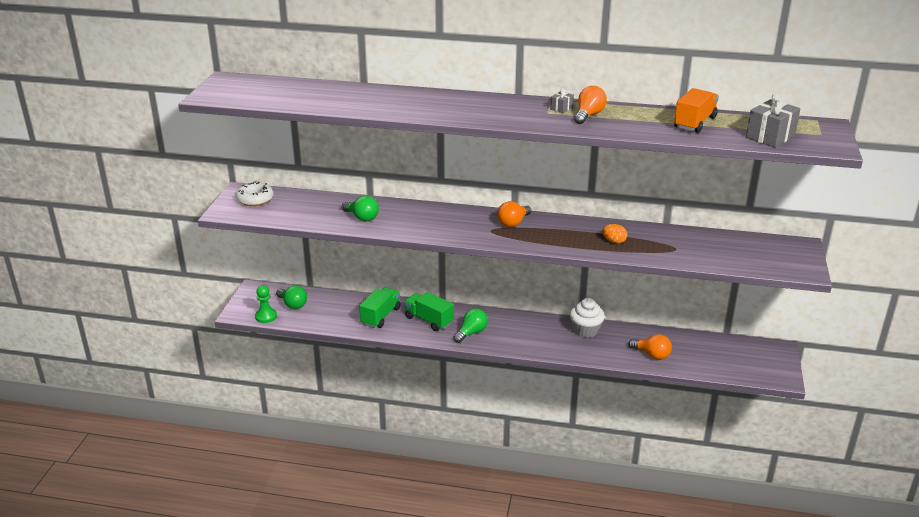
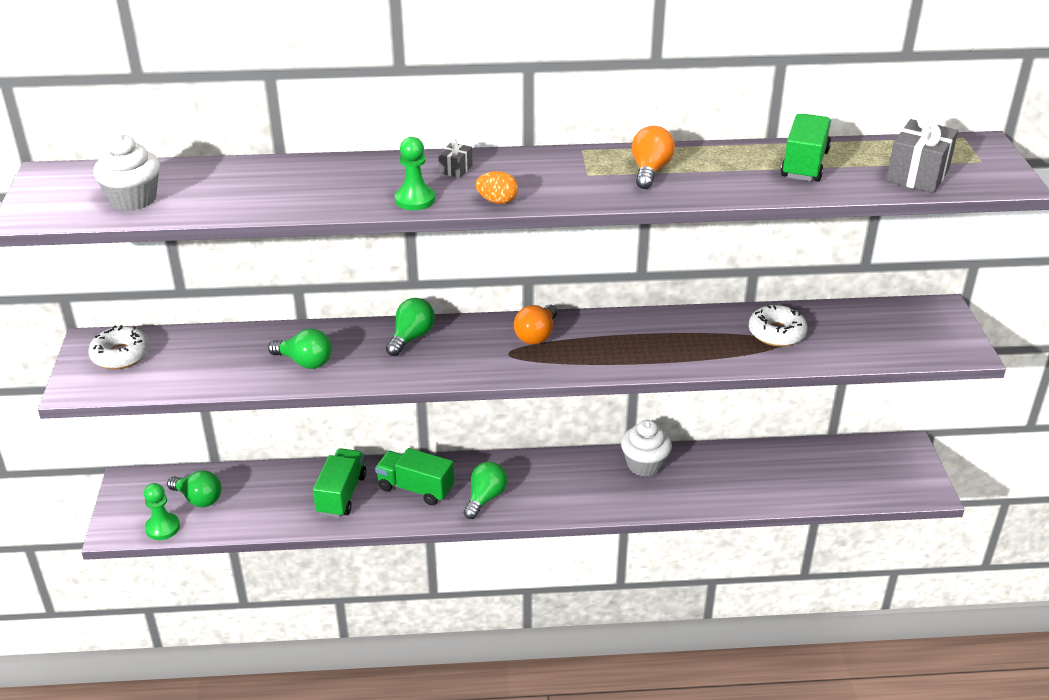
camera: 15 degrees left, 5 degrees up
(267, 95) = (133, 199): none -> white cupcake
(432, 114) = (415, 200): none -> green pawn
(433, 213) = (411, 337): none -> green light bulb
(561, 108) = (605, 164): grey gift -> grey gift (455, 169)
(614, 241) = (691, 344): orange egg -> orange egg (497, 201)
(652, 355) = (747, 487): orange light bulb -> none
(675, 243) = (776, 333): none -> white donut
(694, 123) = (804, 164): orange truck -> green truck

